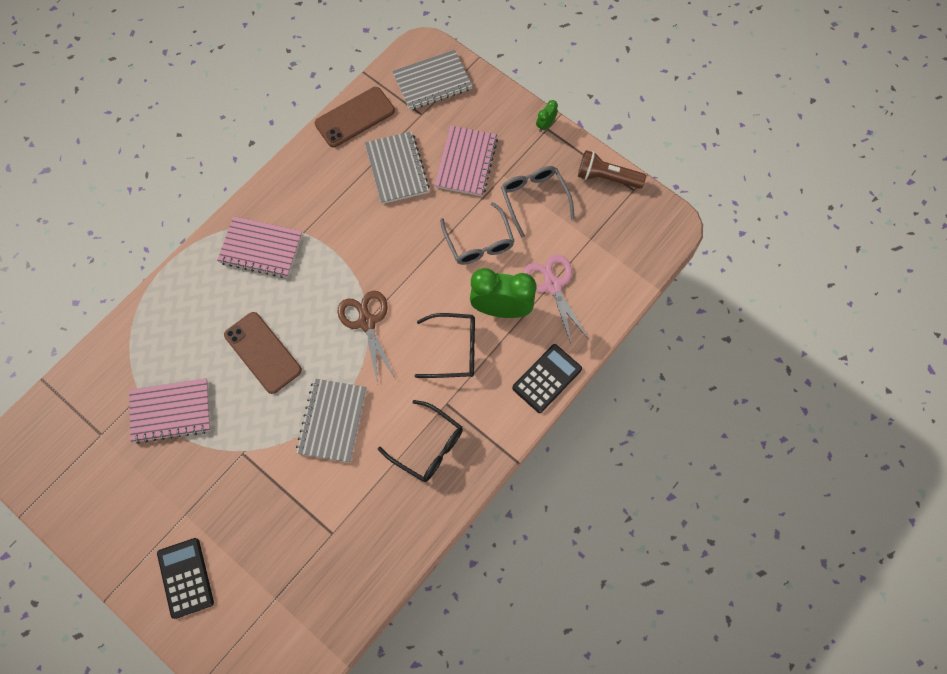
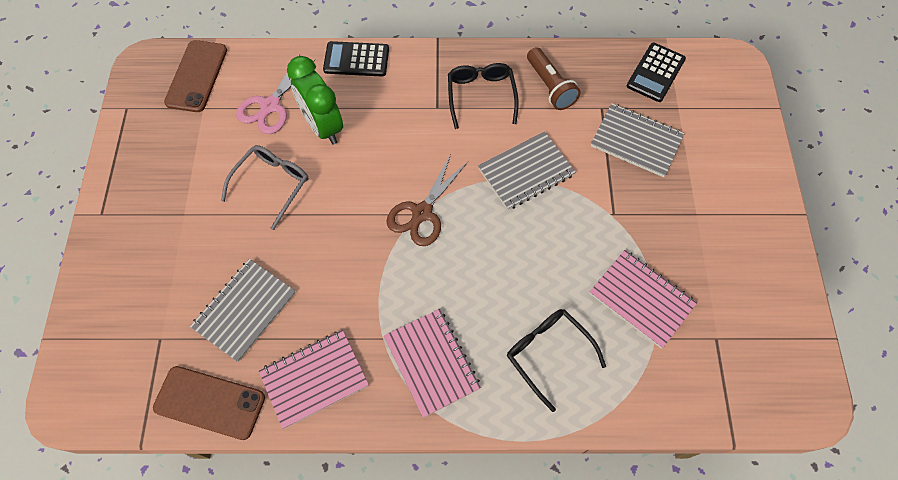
camera: 130 degrees left, 5 degrees down
(185, 578) = (731, 174): black calculator -> black calculator (655, 73)
(263, 352) = (523, 271): brown phone -> brown phone (196, 76)
(432, 82) = (108, 360): grey notebook -> grey notebook (636, 141)
(454, 350) = (388, 133): black glasses -> black glasses (548, 353)
(466, 162) = (191, 255): pink notebook -> pink notebook (314, 379)
(534, 199) = (192, 173): grey glasses -> none
(545, 125) = (97, 218): green clock -> none
(607, 177) = (127, 134): brown flashlight -> brown flashlight (550, 86)

